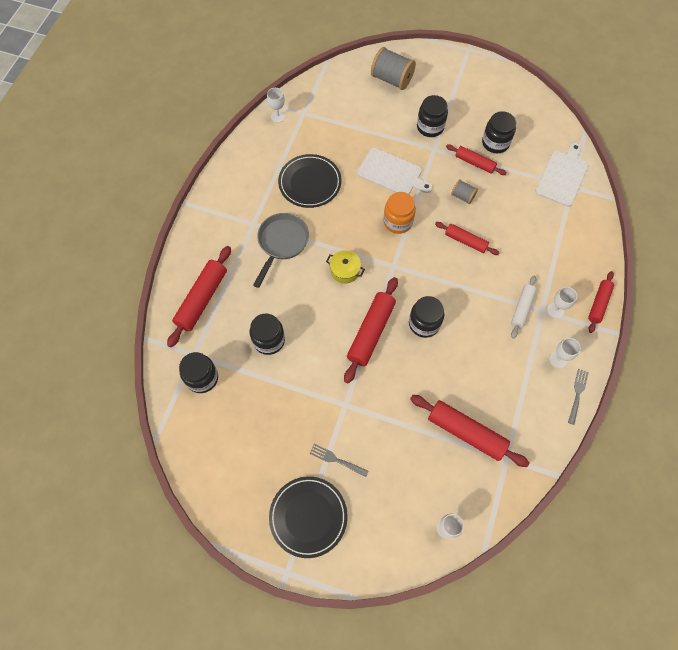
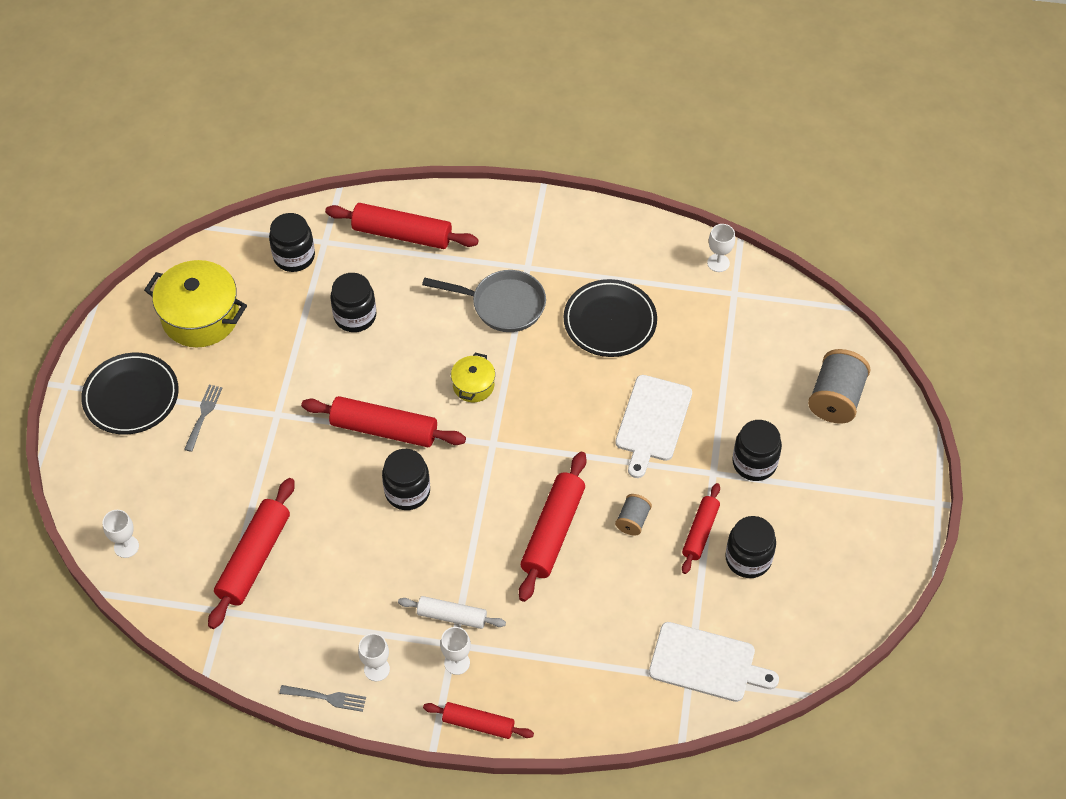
camera: 80 degrees right, 10 degrees down
(242, 455) = (200, 317): none -> yellow pot
(398, 222) = (568, 440): orange jar -> none
(465, 241) = (553, 532): red rolling pin -> red rolling pin, size x1.64

